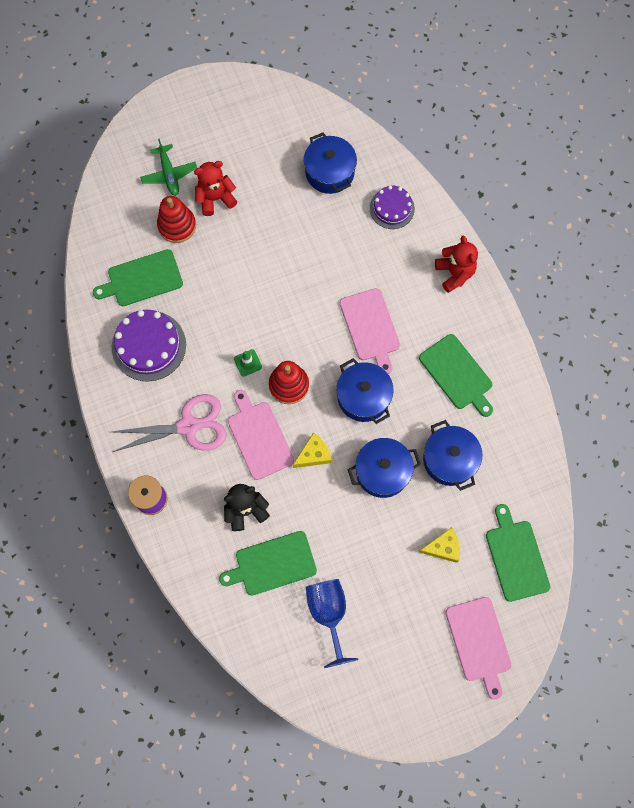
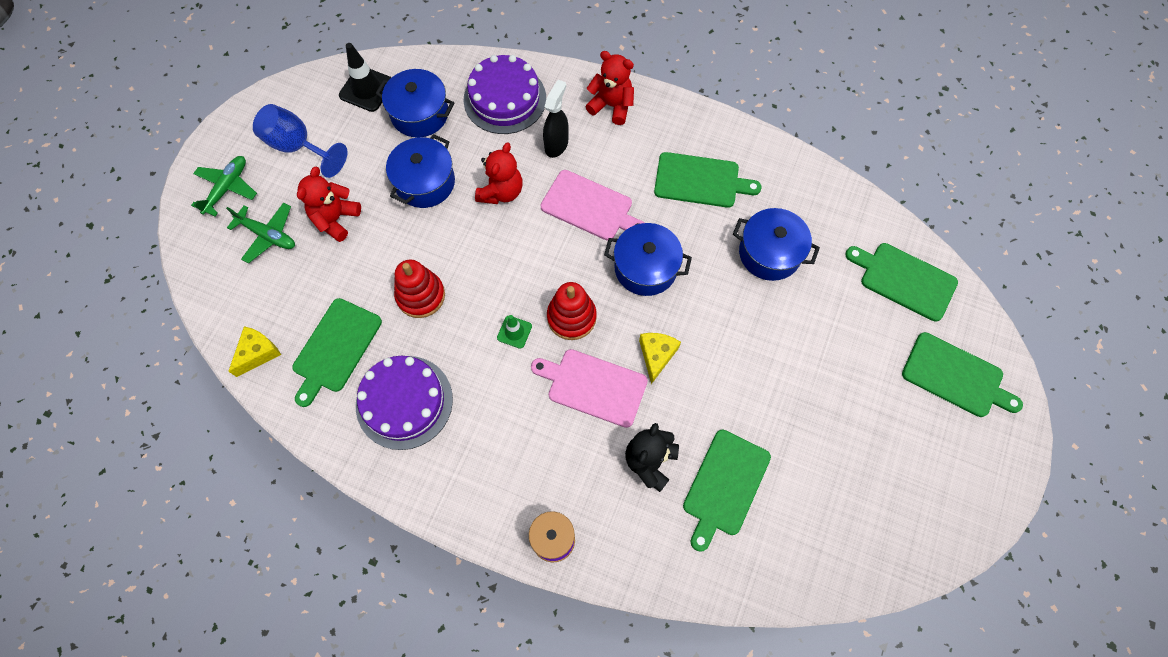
camera: 45 degrees left, 5 degrees down
(174, 122) = (227, 188): none -> green plane
(177, 226) = (322, 273): red stacking toy -> red stacking toy (420, 296)
(188, 426) = (518, 438): pink scissors -> none
(314, 126) = (366, 89): none -> black traffic cone
(327, 268) = (501, 192): none -> red teddy bear
(328, 613) = (818, 479): blue goblet -> blue goblet (298, 146)
(382, 471) = (728, 314): blue pot -> blue pot (425, 182)
(392, 208) = (505, 99): purple cake -> purple cake, size x1.58
(392, 268) = (556, 145): none -> black spray bottle
(443, 547) = (843, 328): yellow cheese -> yellow cheese (257, 353)
(479, 642) = (956, 376): pink cutting board -> green cutting board

